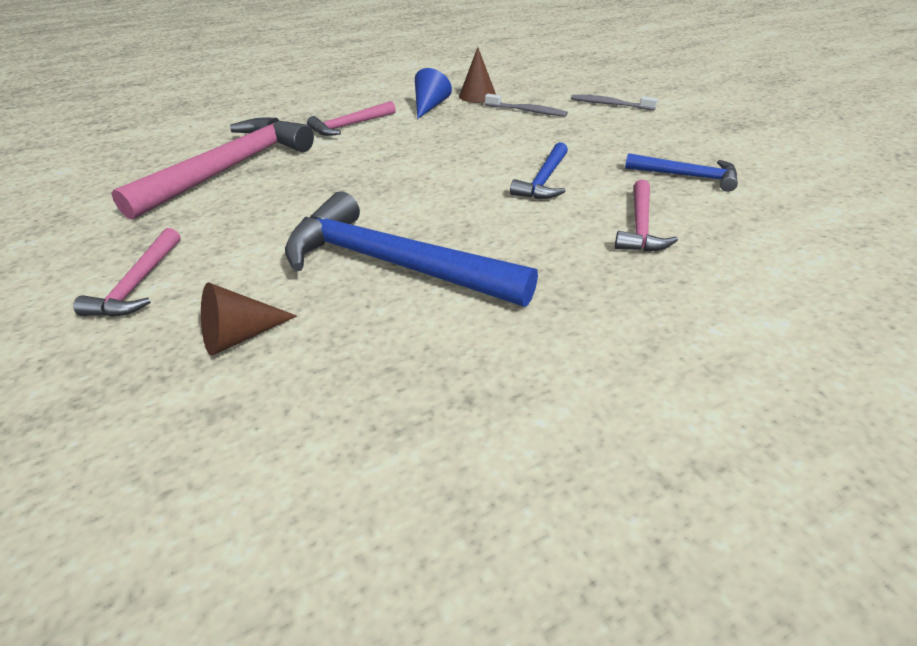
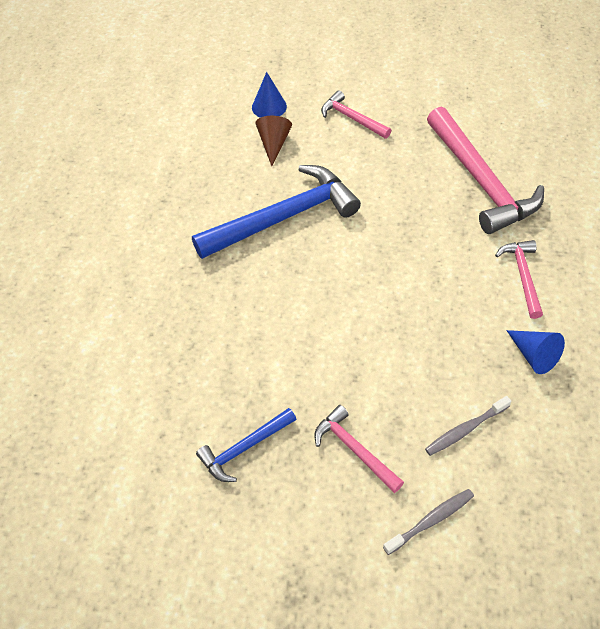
camera: 125 degrees right, 15 degrees up
(130, 387) = (269, 107): none -> blue cone
(477, 96) = (540, 413): brown cone -> none
(544, 180) = (317, 348): blue hammer -> none
(640, 227) = (213, 358): pink hammer -> pink hammer (354, 449)

